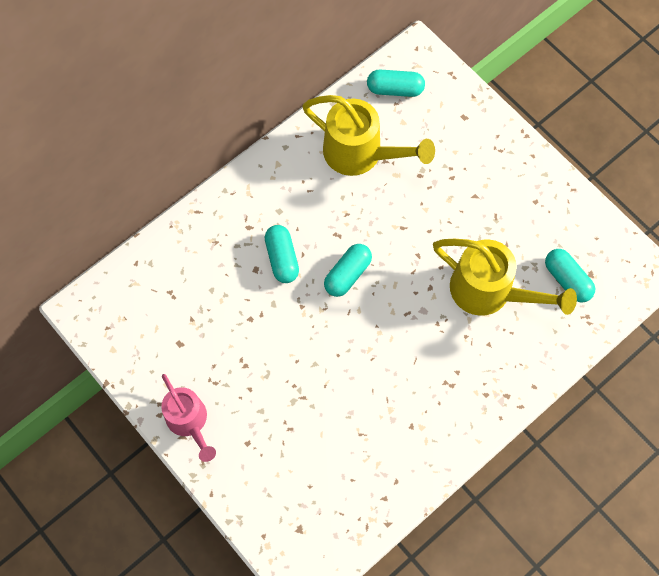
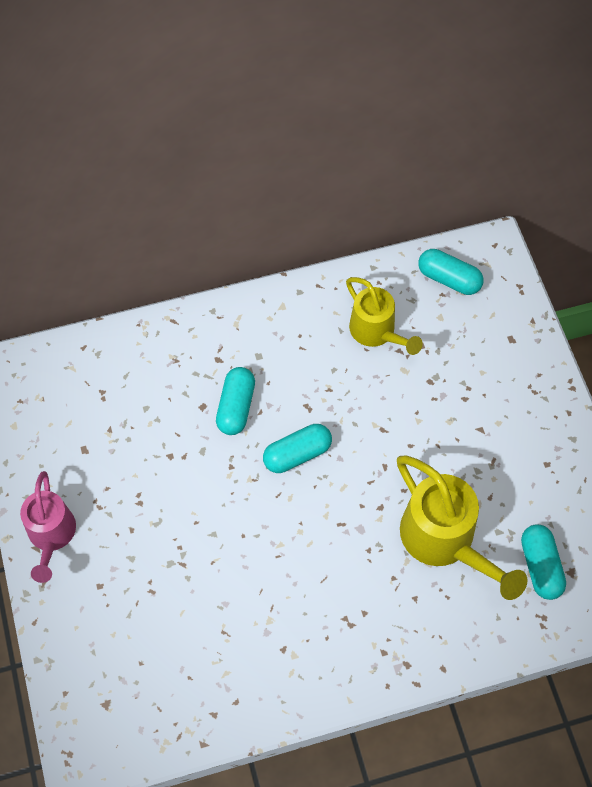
camera: 25 degrees right, 5 degrees down
(360, 154) = (376, 332): yellow watering can -> yellow watering can, size x0.66

